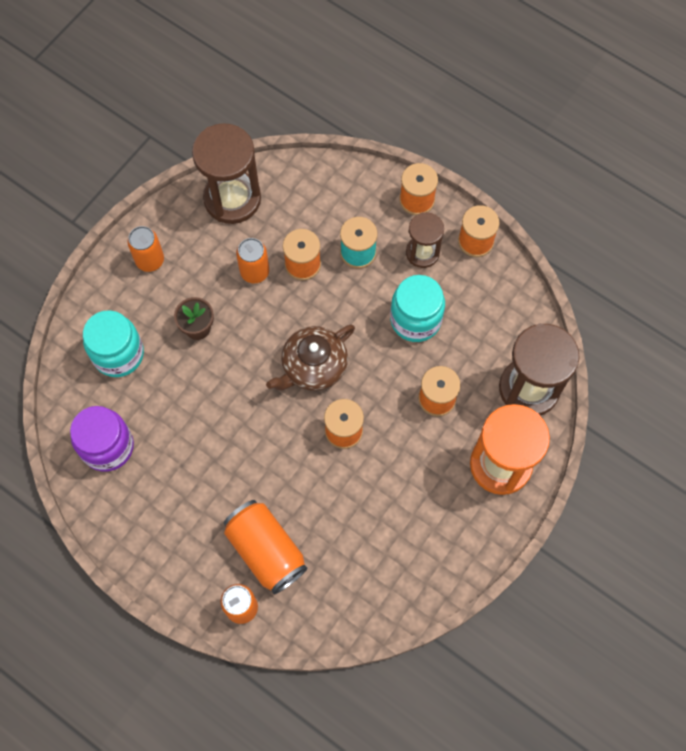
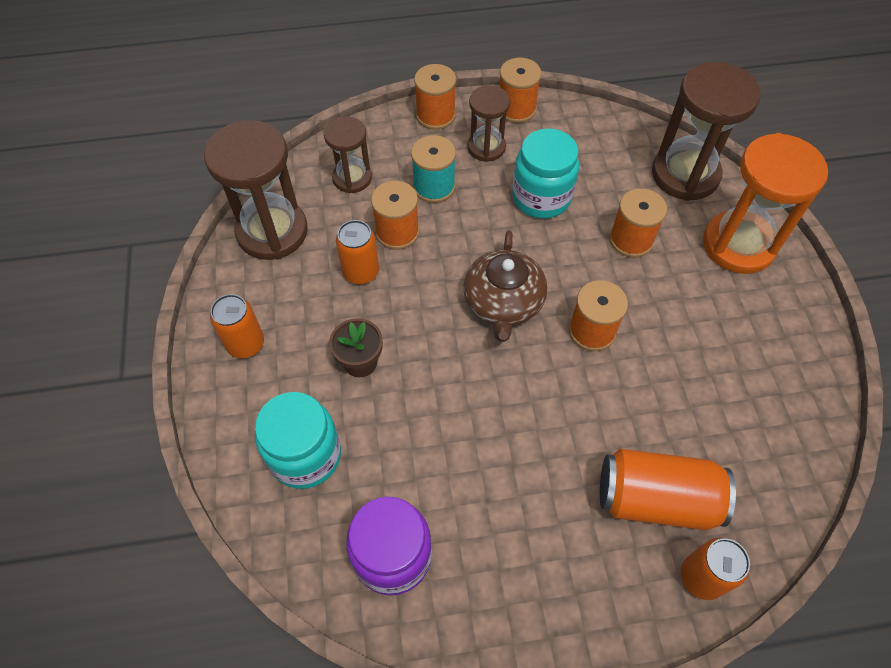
camera: 45 degrees left, 10 degrees down
(315, 202) = (352, 178): none -> brown hourglass

